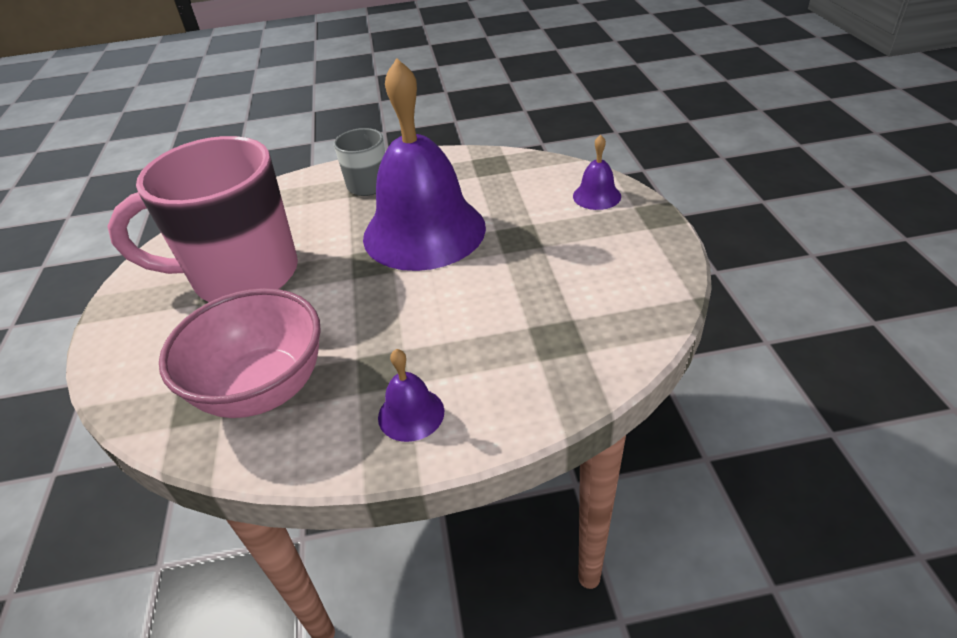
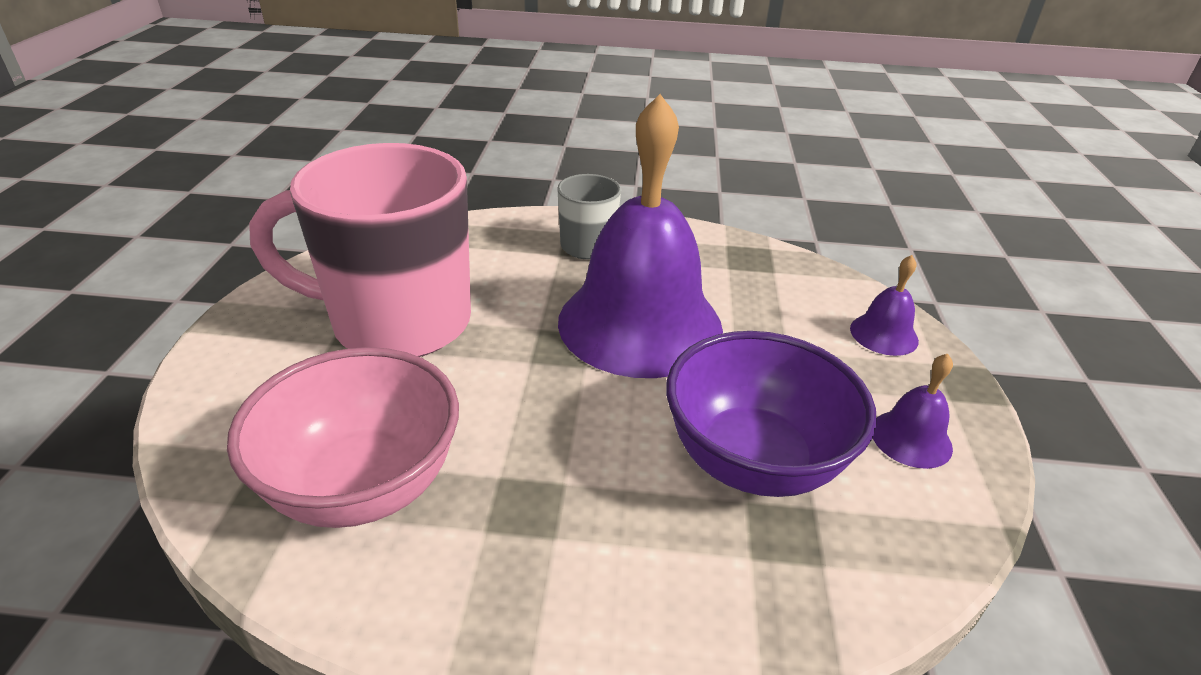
camera: 10 degrees right, 5 degrees down
(411, 414) = (545, 587): purple bell -> purple bell (911, 438)
(527, 301) = (753, 461): none -> purple bowl

